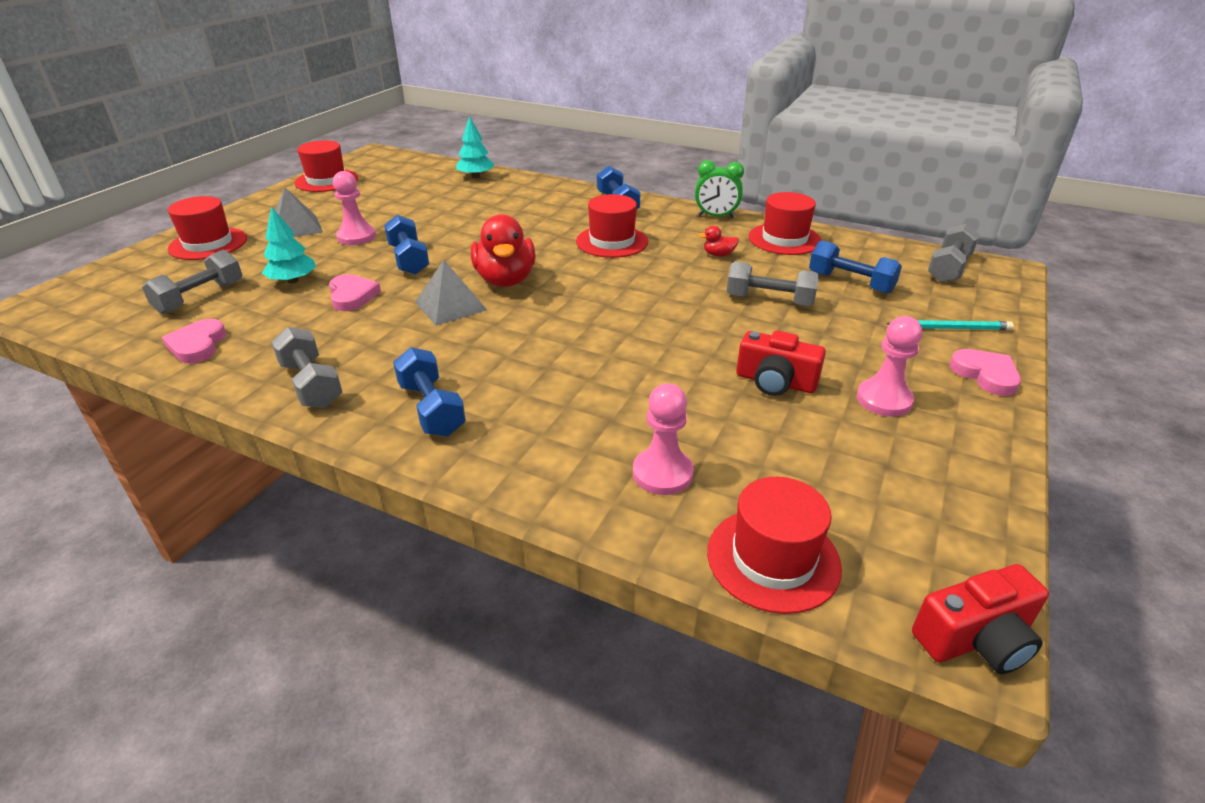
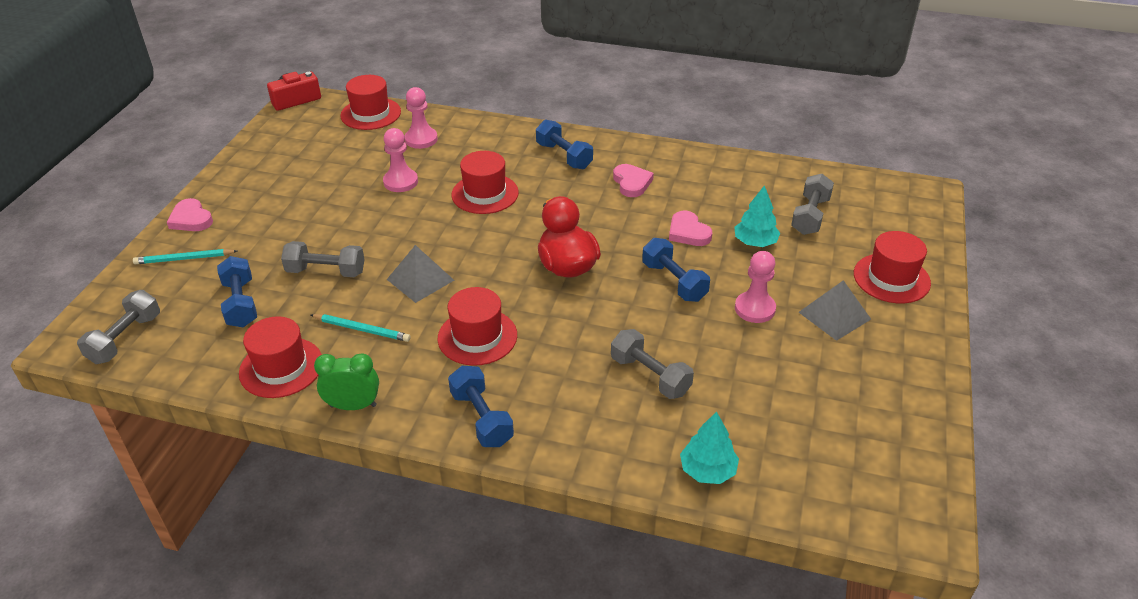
camera: 170 degrees right, 5 degrees up
(197, 345) = (756, 177): pink heart -> pink heart (632, 183)
(311, 384) = (650, 161): grey dumbbell -> grey dumbbell (650, 376)
(326, 180) = (908, 424): red hat -> red hat (485, 194)
(450, 306) = (599, 232): grey pyramid -> grey pyramid (420, 280)
(718, 255) = (362, 329): red duck -> turquoise pencil
(775, 382) = (344, 197): red camera -> none
(850, 283) = (241, 303): blue dumbbell -> blue dumbbell turned 45 degrees clockwise
(884, 400) = (275, 193): pink pawn -> pink pawn (400, 182)

